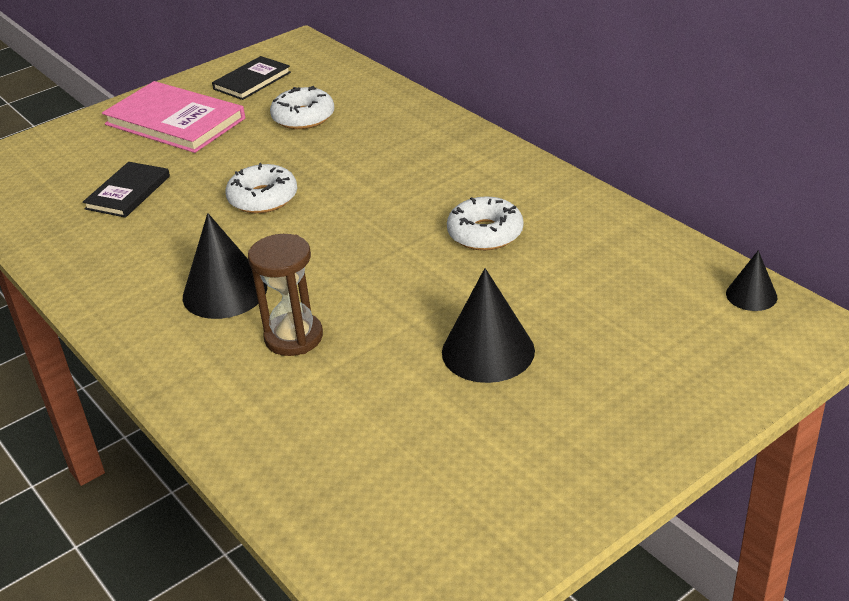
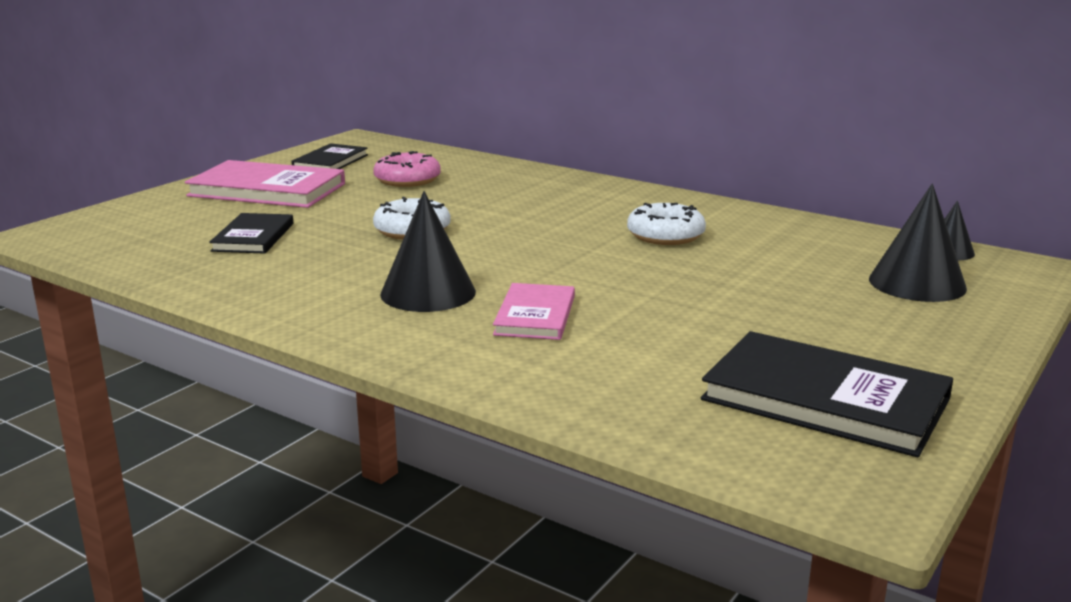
camera: 20 degrees left, 15 degrees down
(294, 337) = (535, 315): brown hourglass -> pink book
(303, 117) = (407, 180): white donut -> pink donut
(464, 493) = (825, 399): none -> black book
(488, 351) = (747, 305): black cone -> black cone (917, 283)

